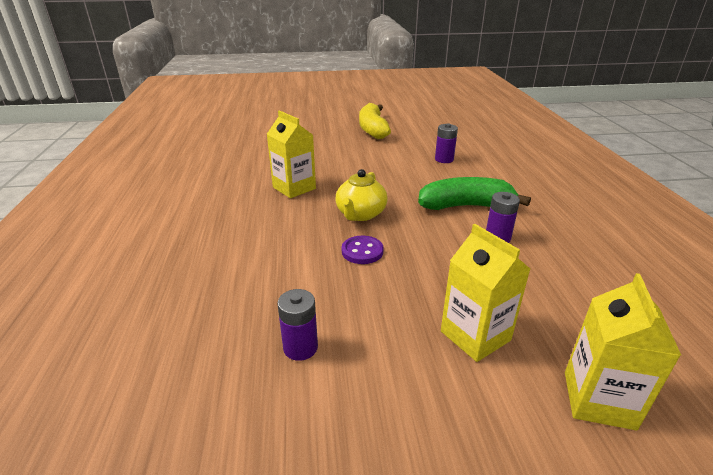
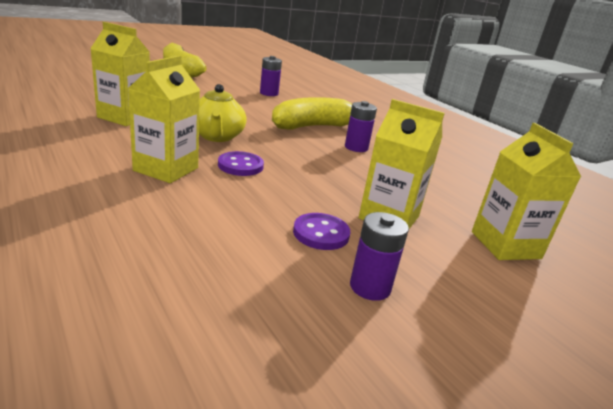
camera: 30 degrees left, 5 degrees down
(296, 249) = (166, 169): none -> yellow carton
(300, 347) = (232, 251): purple battery -> purple battery (370, 287)
(390, 343) = (321, 233): none -> purple button
(466, 206) = (313, 126): green banana -> yellow banana

